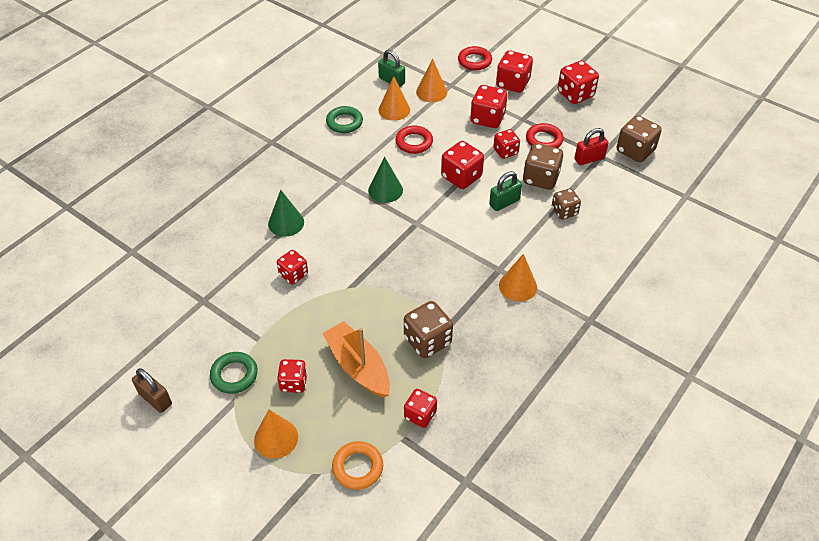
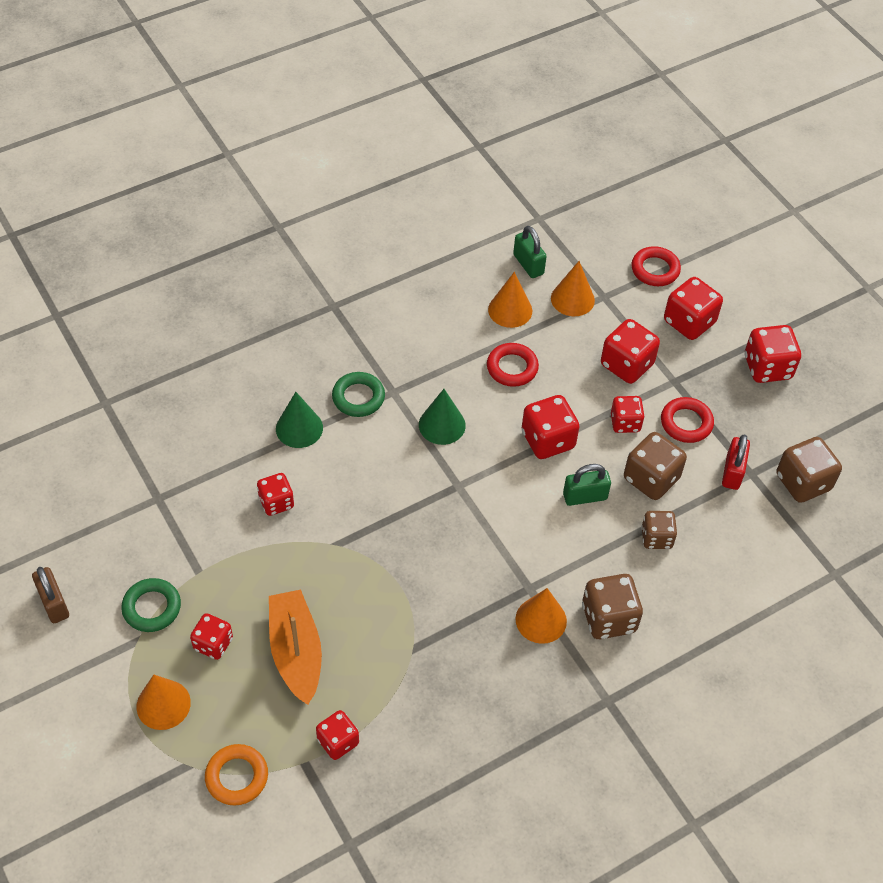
camera: 20 degrees right, 5 degrees up
(344, 122) = (437, 308): green ring -> green ring (358, 397)
(427, 341) = (393, 651): brown dice -> brown dice (608, 618)
(589, 159) = (732, 472): red padlock -> red padlock turned 75 degrees counterclockwise

